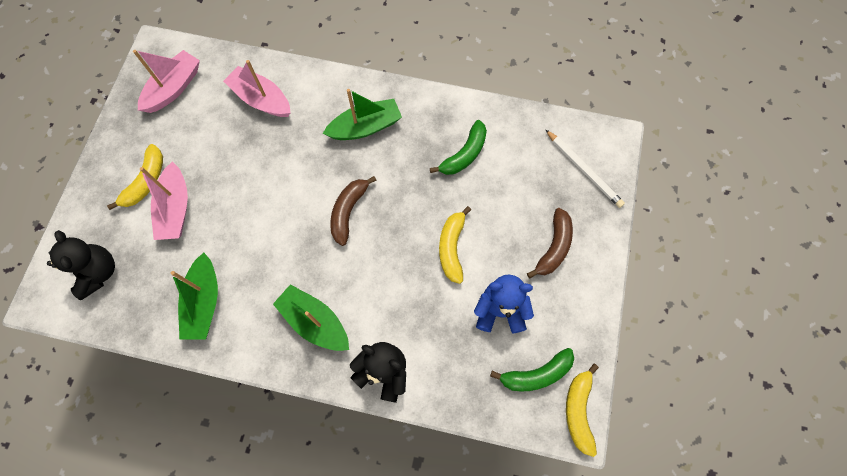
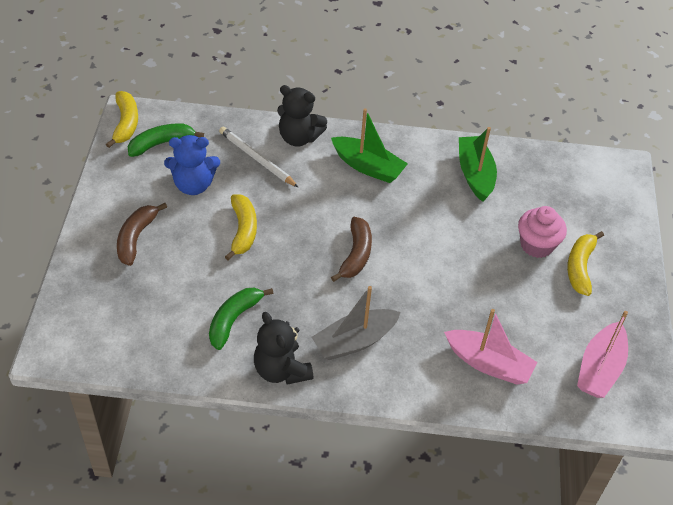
camera: 170 degrees right, 20 degrees down
(98, 272) = (585, 189): black teddy bear -> black teddy bear (281, 370)
(175, 209) = (536, 245): pink boat -> pink cupcake
(365, 127) = (354, 341): green boat -> grey boat
(584, 170) = (93, 313): white pencil -> white pencil (256, 159)

